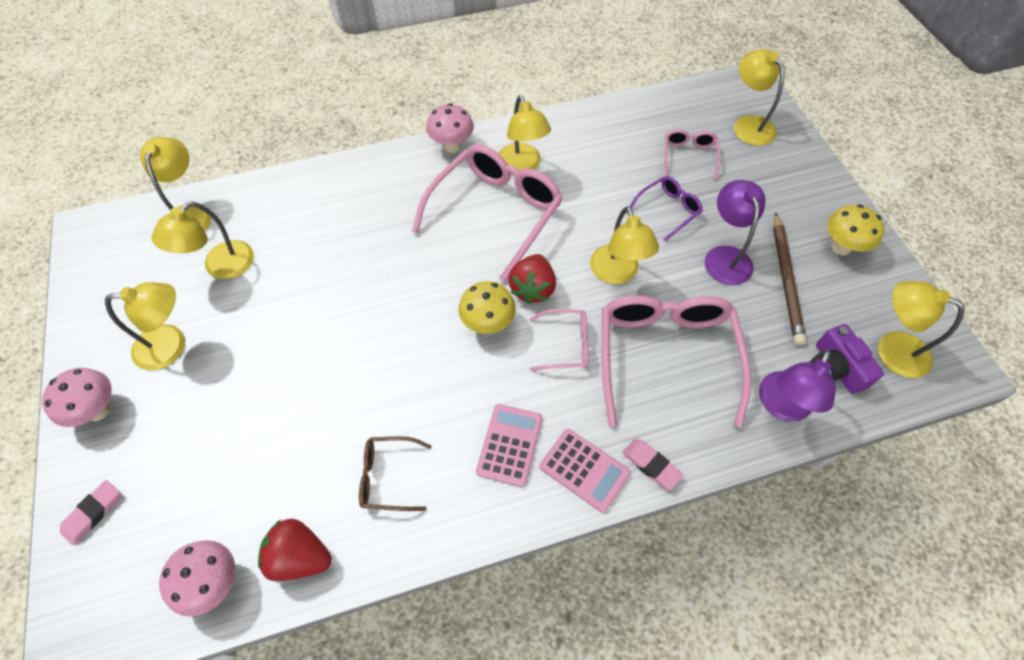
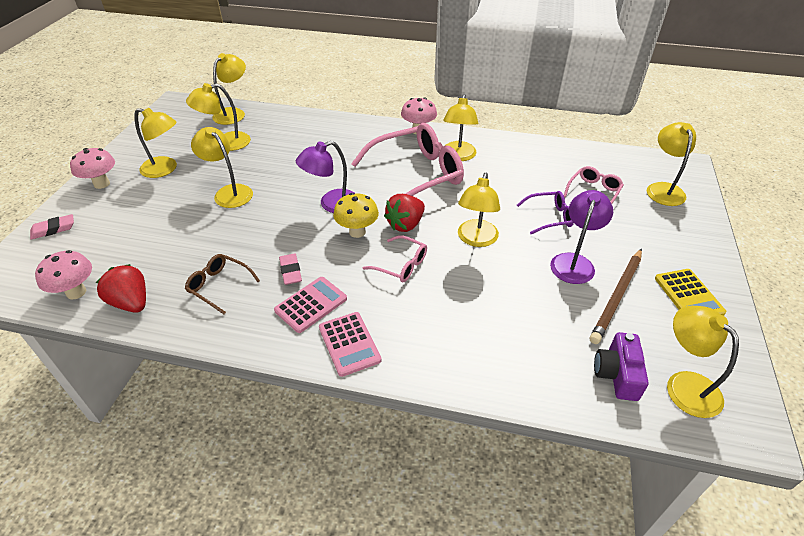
camera: 30 degrees right, 15 degrees down
(290, 341) = (229, 192): none -> yellow lamp
(651, 465) = (401, 365): pink eraser -> pink eraser (290, 271)
(665, 356) = (471, 303): pink glasses -> none
(781, 406) = (543, 377): purple lamp -> purple lamp (331, 204)
(841, 247) = (688, 295): yellow mushroom -> yellow calculator

